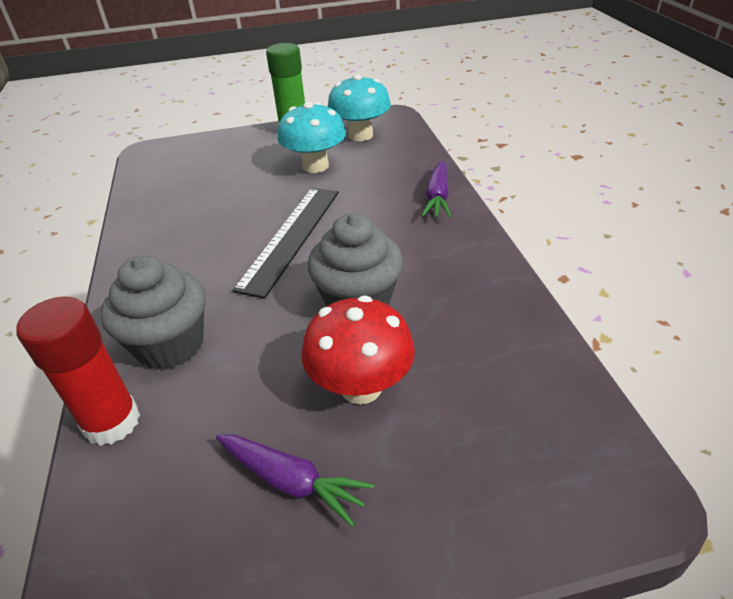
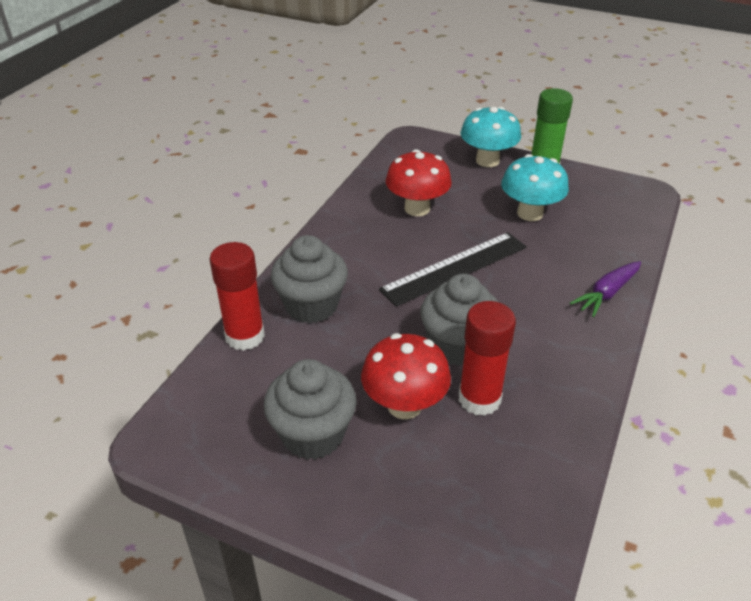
camera: 35 degrees right, 0 degrees up
(207, 205) = (417, 208): none -> red mushroom
(291, 481) = (313, 434): purple carrot -> grey cupcake
(360, 135) = (597, 201): turquoise mushroom -> turquoise mushroom (487, 161)
(423, 338) = (479, 399): none -> red glue stick

